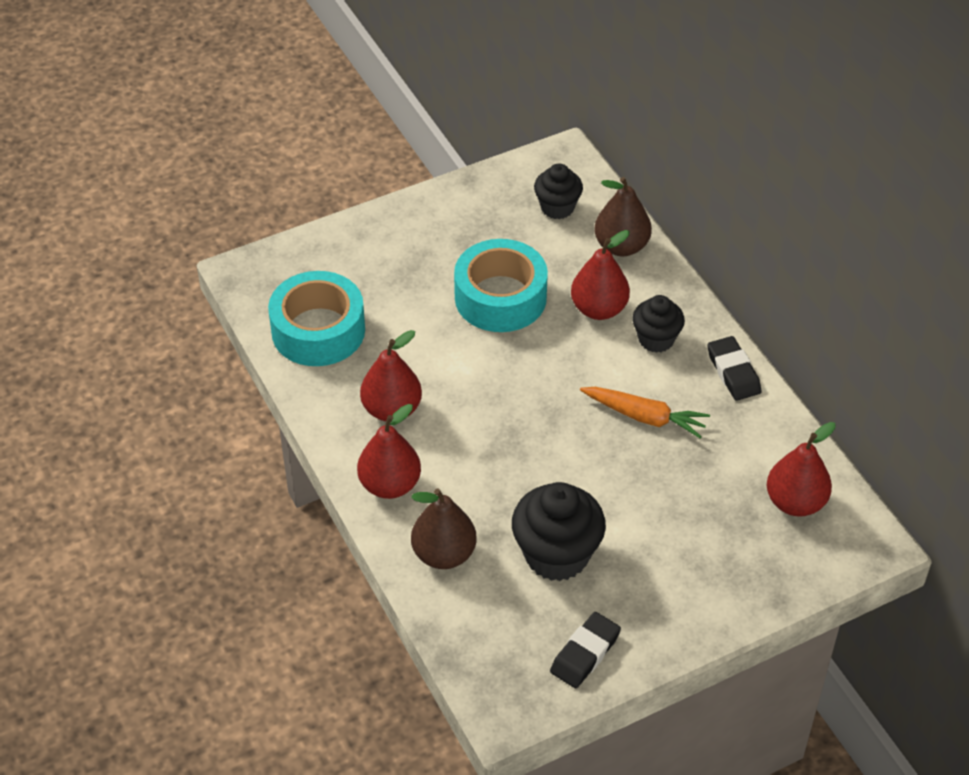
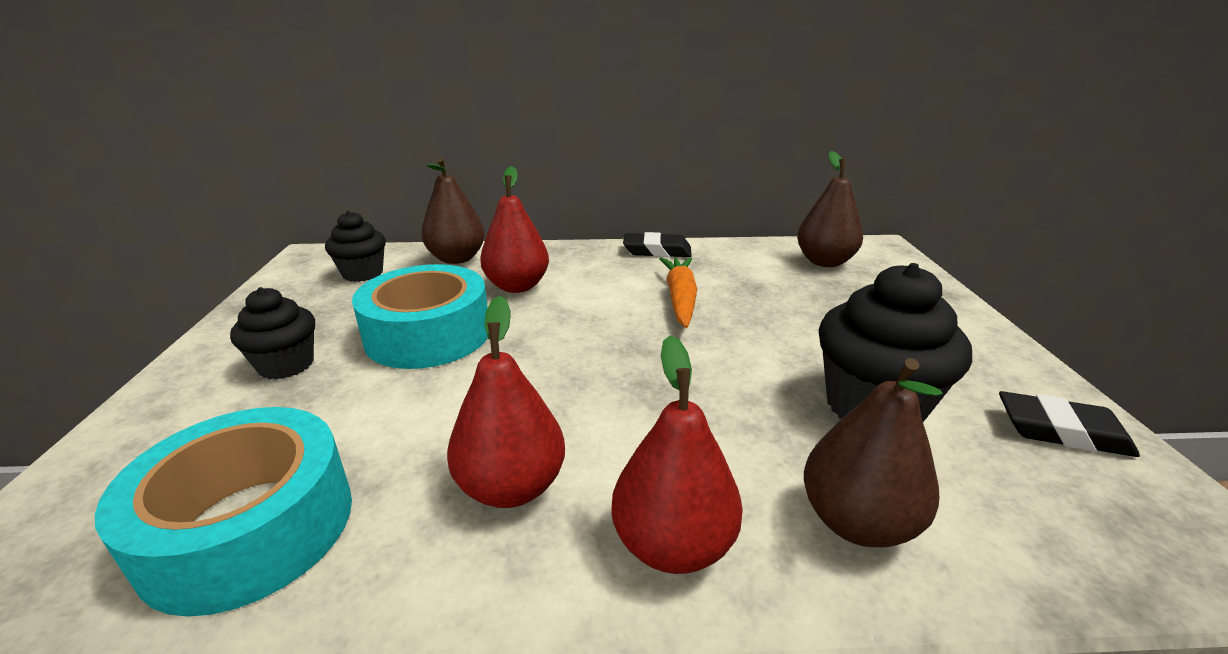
camera: 65 degrees left, 20 degrees down
(585, 653) = (1061, 431): black eraser -> black eraser turned 45 degrees counterclockwise
(645, 417) = (680, 299): orange carrot -> orange carrot turned 45 degrees counterclockwise
(656, 339) = (586, 271): black cupcake -> black cupcake (286, 365)
(795, 502) = (824, 262): red pear -> brown pear

